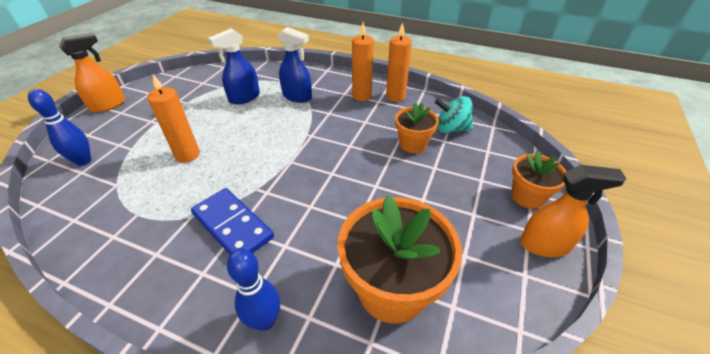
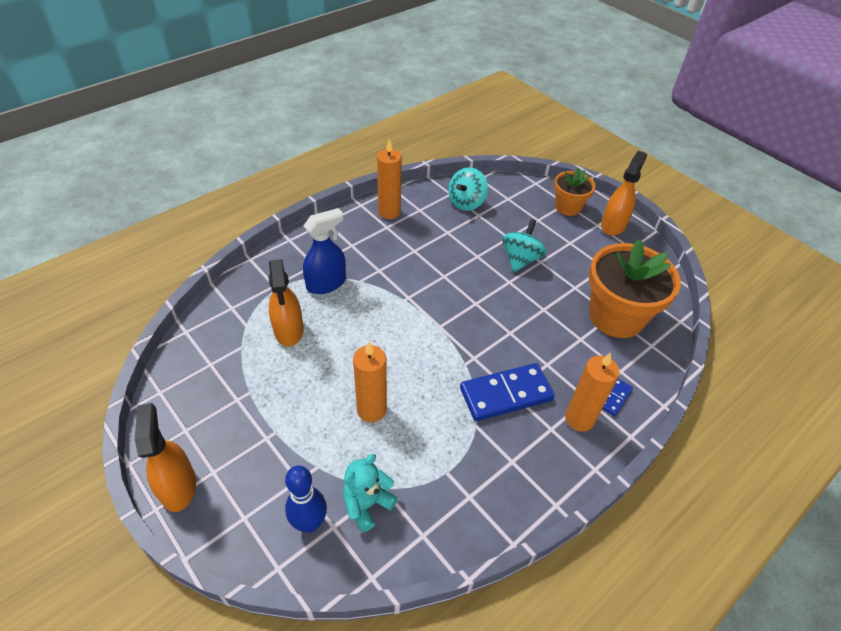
camera: 65 degrees left, 5 degrees up
(101, 181) = (367, 504): none -> turquoise teddy bear
(244, 98) = (288, 330): blue spray bottle -> orange spray bottle
(265, 321) = (614, 397): blue bowling pin -> blue domino
(361, 96) = (367, 234): orange candle -> orange candle (579, 419)
(412, 184) = (520, 259): none -> turquoise spinning top
(413, 144) = (470, 235): orange flower pot -> none

